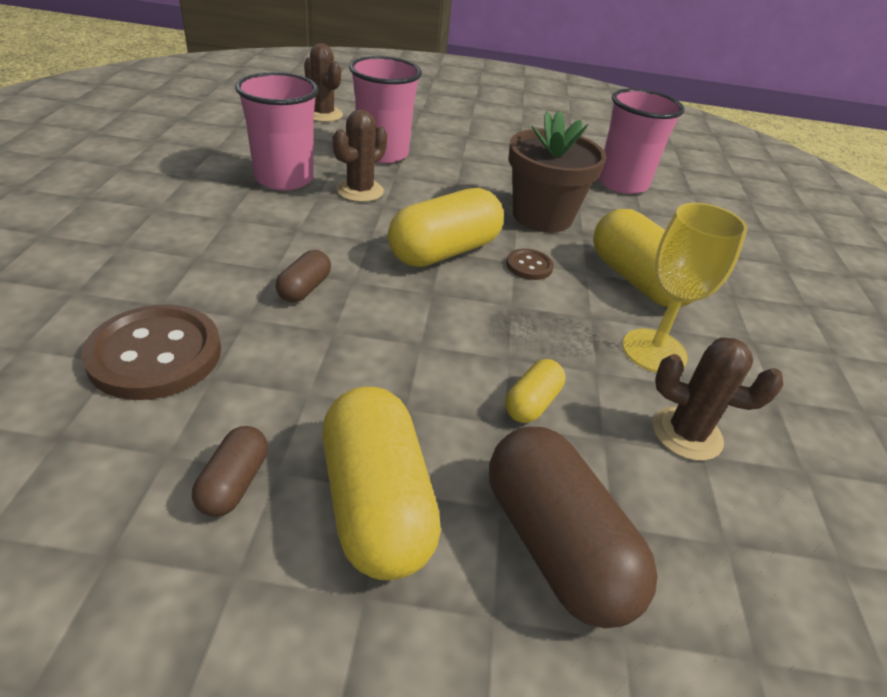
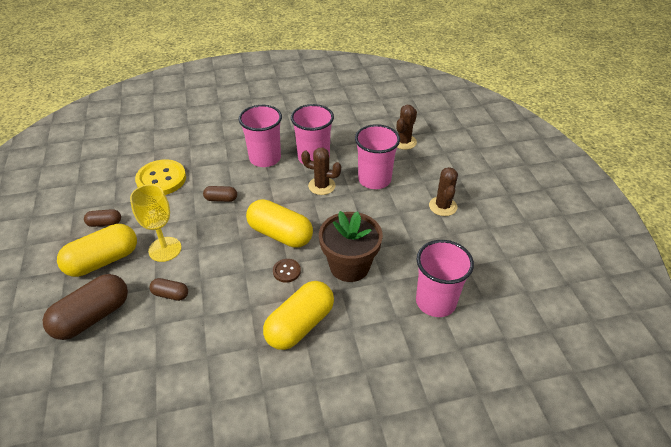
camera: 75 degrees right, 5 degrees up
(155, 354) = (161, 179): brown button -> yellow button
(234, 218) = (265, 158): none -> pink cup
(532, 403) = (170, 294): yellow capsule -> brown capsule
(654, 351) = (230, 339): yellow goblet -> yellow goblet (165, 249)
(686, 434) = (168, 358): brown cactus -> brown cactus (443, 206)

